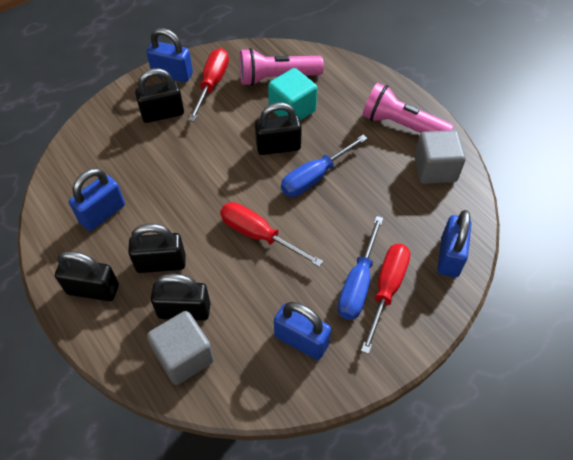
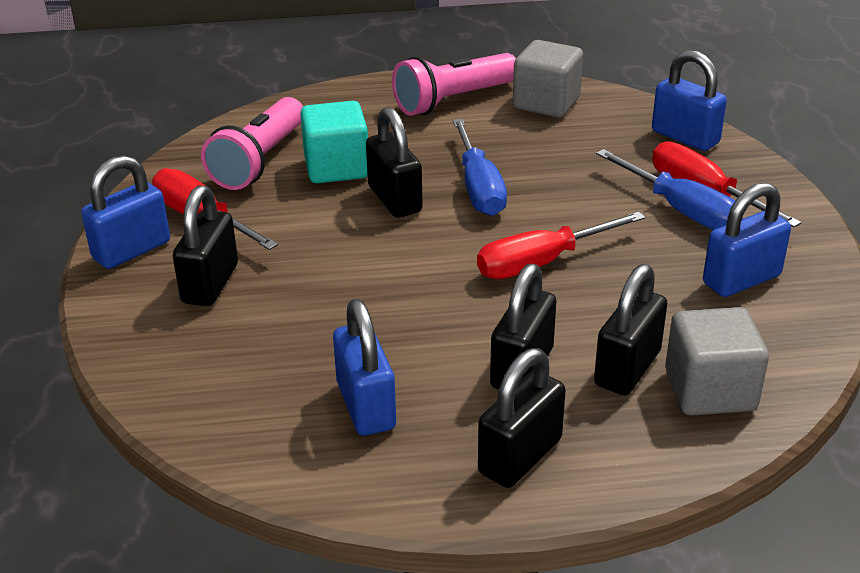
camera: 60 degrees left, 20 degrees down
(278, 147) = (394, 199): black padlock -> black padlock turned 45 degrees counterclockwise

